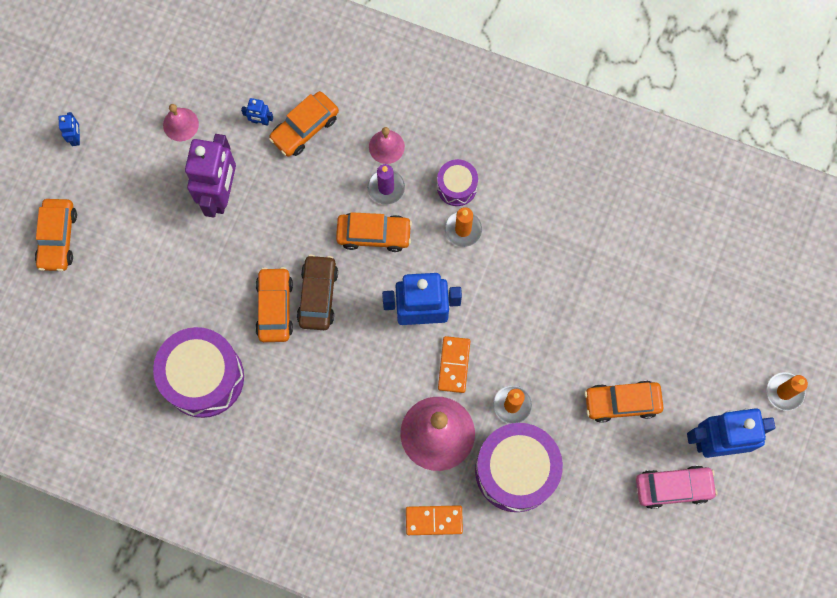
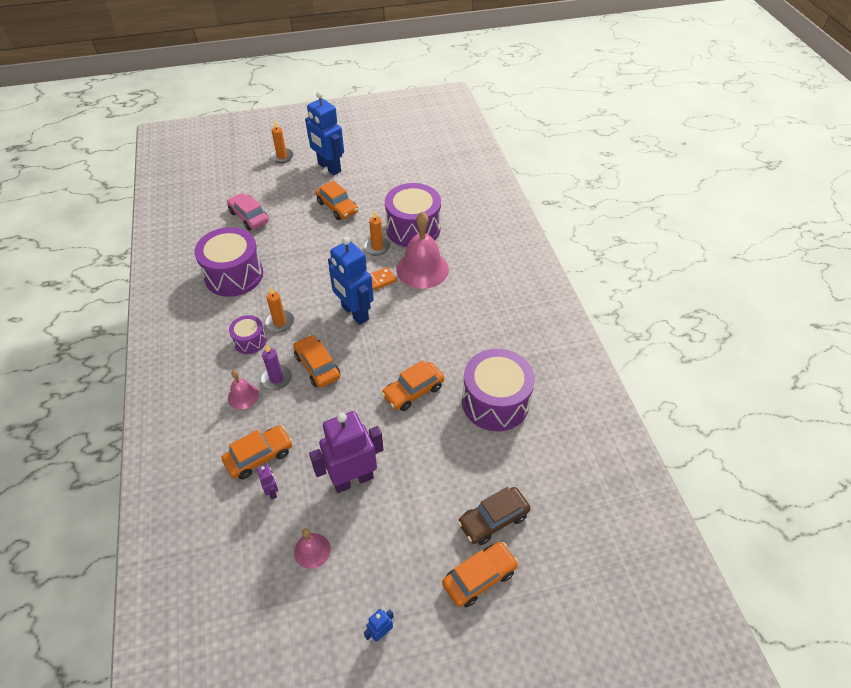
camera: 125 degrees left, 25 degrees down
(260, 121) = (272, 491): blue robot -> purple robot
(304, 128) = (259, 456): orange car -> orange car turned 45 degrees counterclockwise
(318, 295) = (385, 372): brown car -> brown car (493, 519)
(434, 520) = (472, 246): orange domino -> none
(574, 218) = (234, 275): none -> purple drum
(673, 487) = (367, 172): pink car -> pink car (249, 217)

